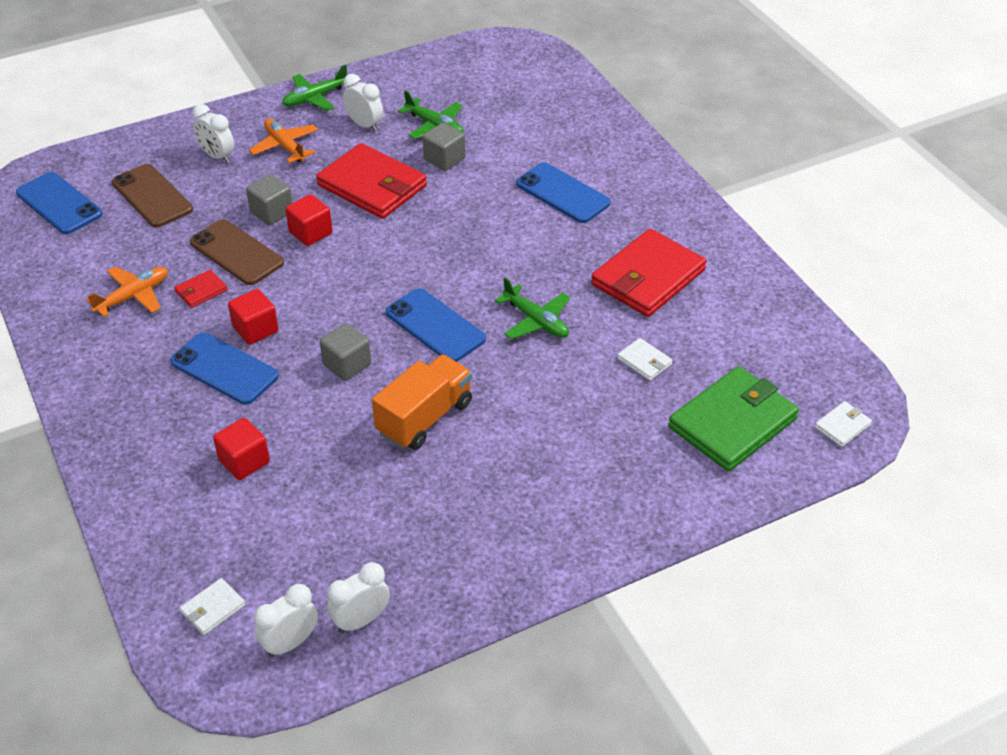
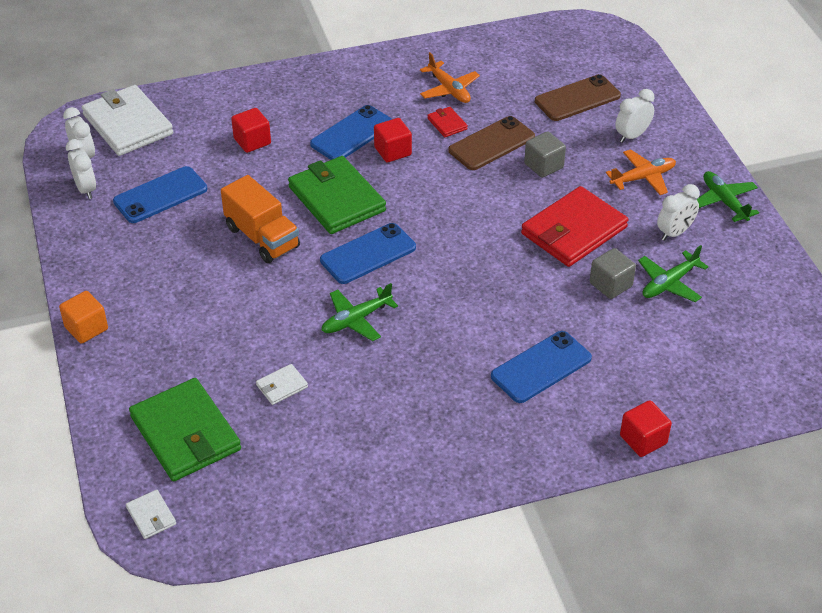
camera: 100 degrees right, 0 degrees up
(59, 203) = (575, 50): blue phone -> blue phone (160, 195)
(213, 608) = (128, 124): white wallet -> white wallet, size x2.29
(310, 233) = (510, 187): red cube -> red cube (643, 439)
(347, 364) = (336, 199): grey cube -> green wallet
(613, 548) = (86, 328): none -> orange cube
(648, 277) = (396, 411): red wallet -> none

